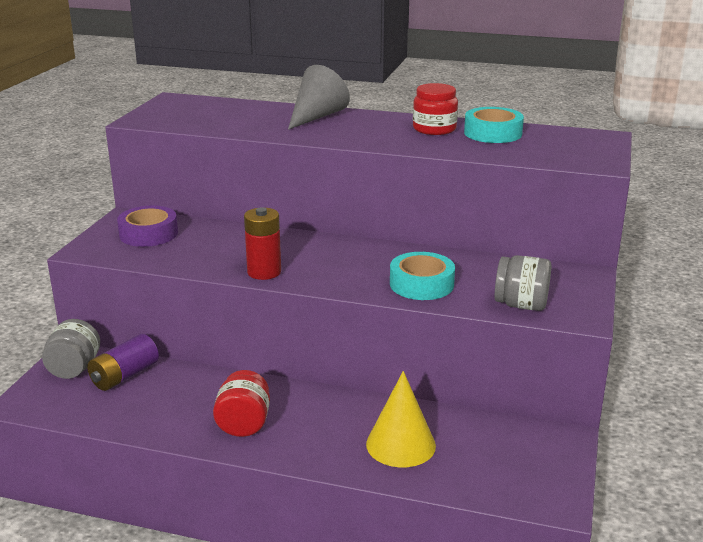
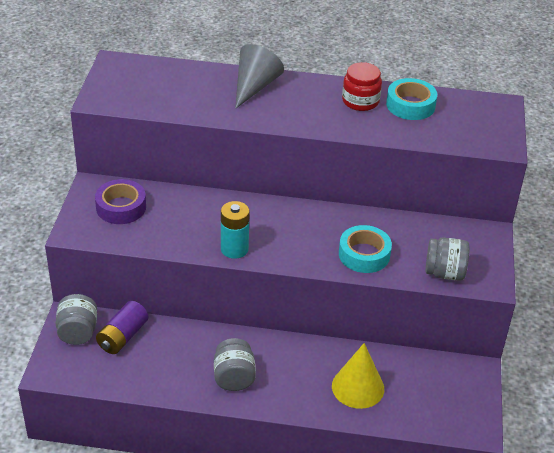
camera: 10 degrees left, 15 degrees up
(244, 424) = (234, 378): red jar -> grey jar
(264, 272) = (234, 249): red battery -> turquoise battery

